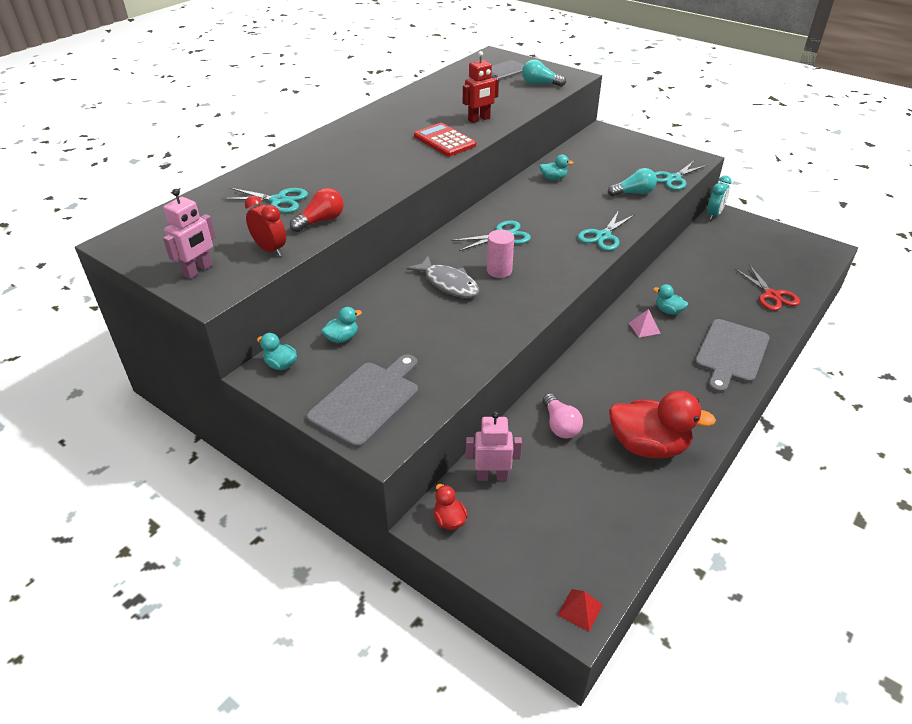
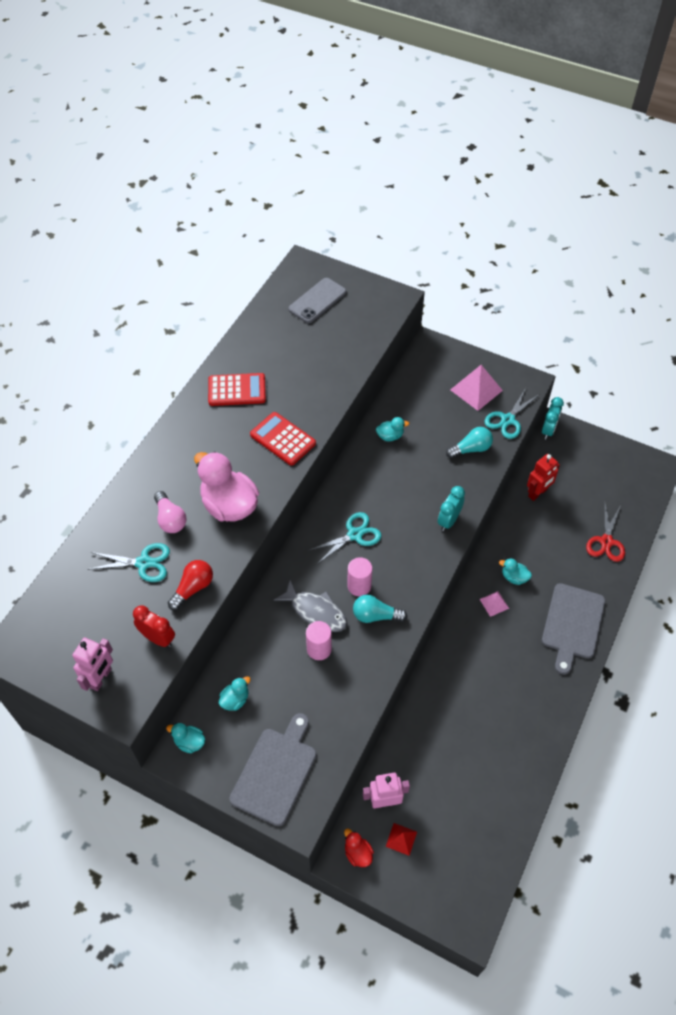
camera: 10 degrees left, 15 degrees up
(378, 174) = (229, 505): none -> pink duck
(410, 111) = (237, 390): none -> red calculator
(444, 311) = (319, 649): none -> pink cylinder
(479, 119) = (310, 395): red robot -> red robot (537, 493)
(540, 84) = (362, 318): turquoise light bulb -> turquoise light bulb (375, 615)
(560, 425) = (433, 735): pink light bulb -> pink light bulb (170, 519)
(580, 609) = (472, 919): red pyramid -> red pyramid (401, 839)
(603, 236) = (449, 520): turquoise scissors -> turquoise clock
(644, 159) = (476, 390): none -> pink pyramid
(648, 446) = (509, 746): red duck -> none
(771, 295) = (606, 541): red scissors -> red scissors turned 45 degrees clockwise

